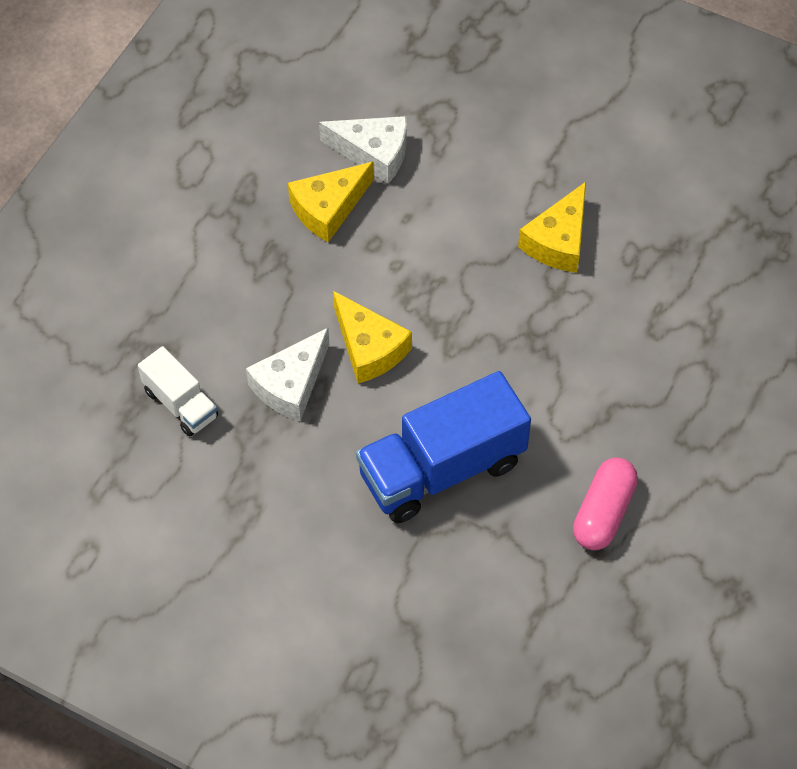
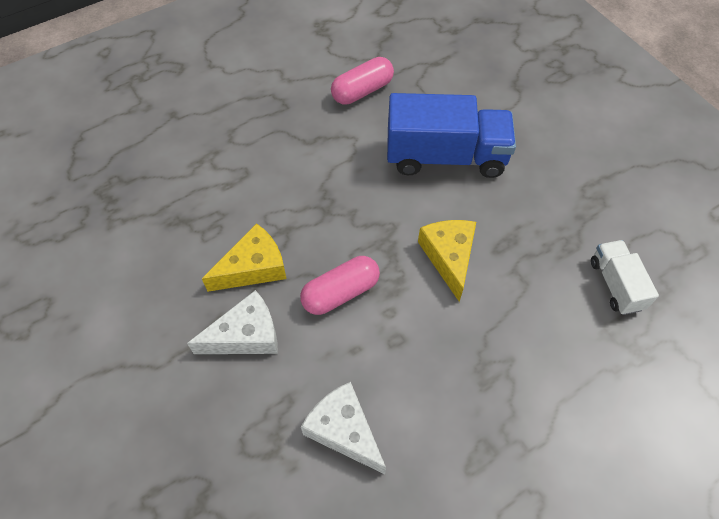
camera: 150 degrees left, 0 degrees up
(291, 385) = (522, 258): white cheese -> white cheese (246, 335)
(328, 208) = (416, 394): yellow cheese -> none
(455, 259) = (340, 292): none -> pink capsule

